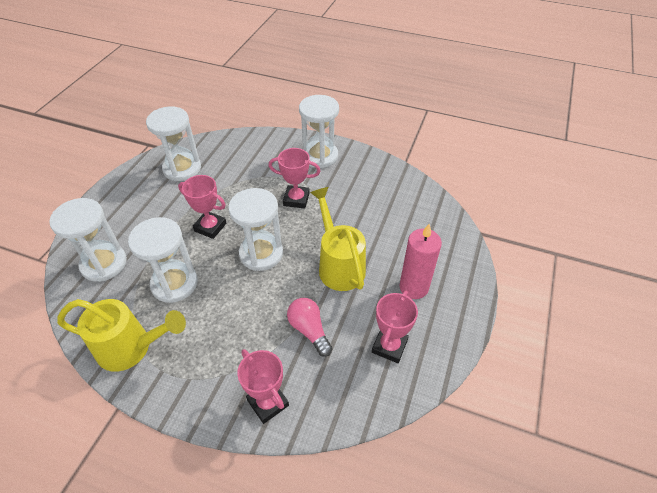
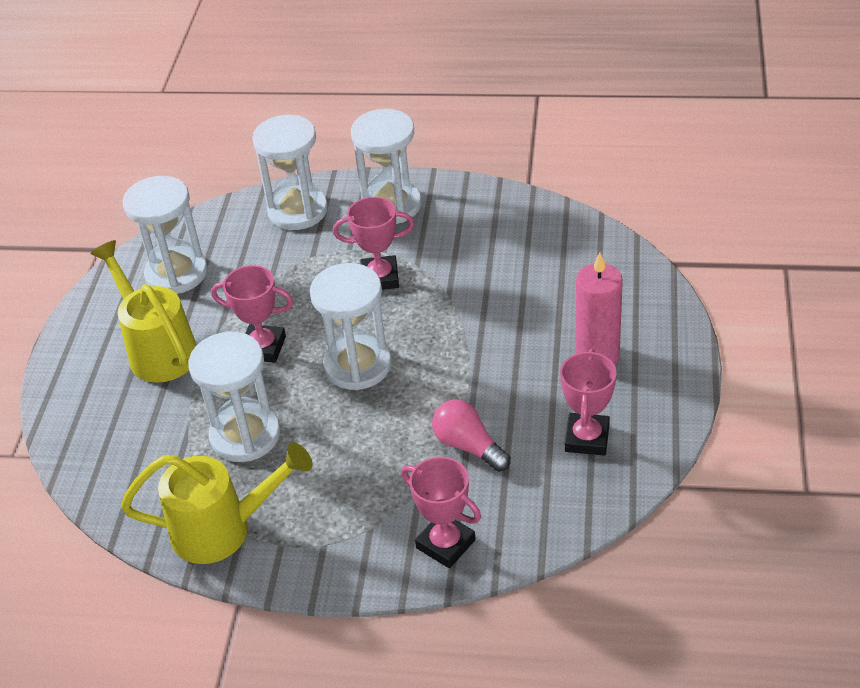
camera: 10 degrees left, 5 degrees down
(104, 264) = (122, 435): white hourglass -> white hourglass (297, 211)
(339, 265) = (480, 354): yellow watering can -> yellow watering can (158, 350)

